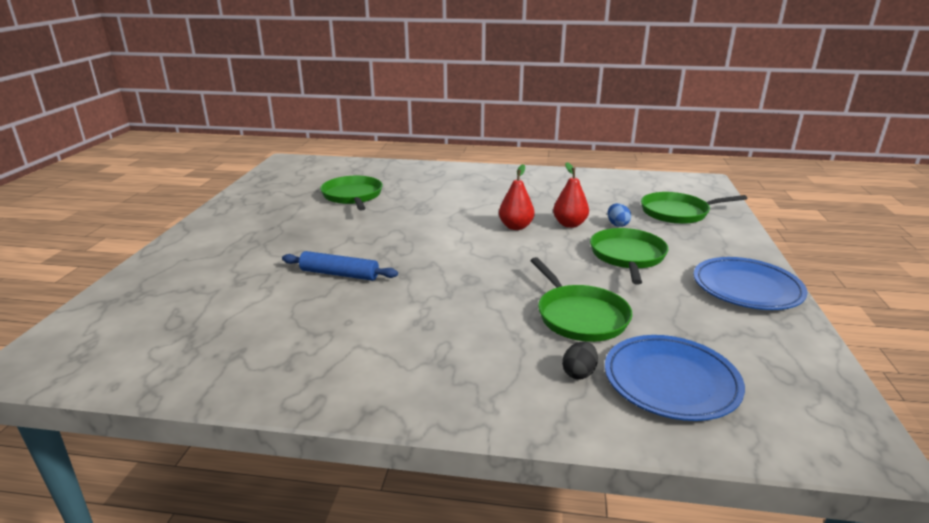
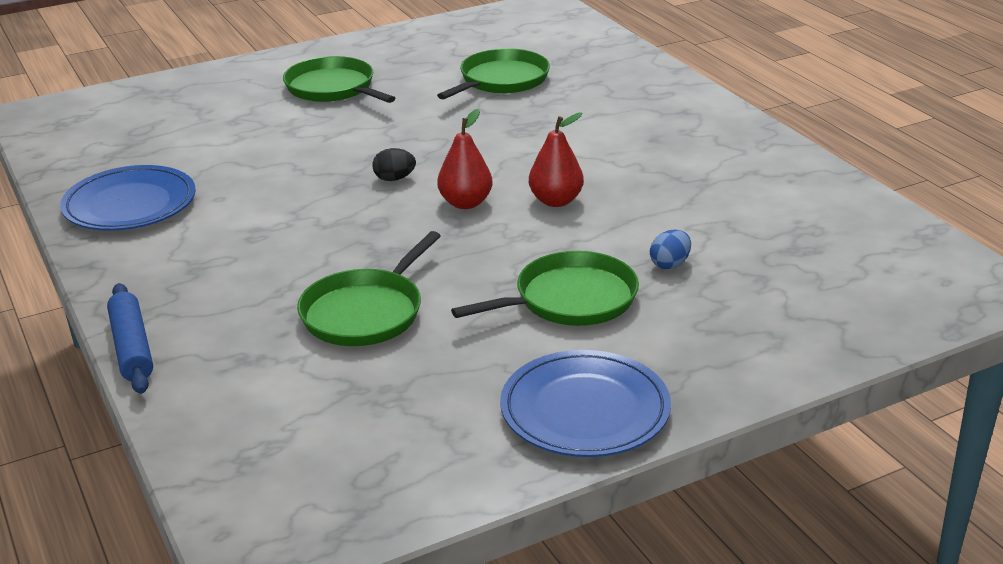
camera: 55 degrees right, 5 degrees up
(339, 274) = (304, 156): blue rolling pin -> blue rolling pin (131, 348)
(569, 224) = (618, 232): red pear -> red pear (465, 203)
(579, 373) = (245, 345): black egg -> black egg (394, 179)
(671, 381) = (281, 403): blue plate -> blue plate (130, 205)
(677, 212) = (794, 299): green pan -> green pan (333, 88)

